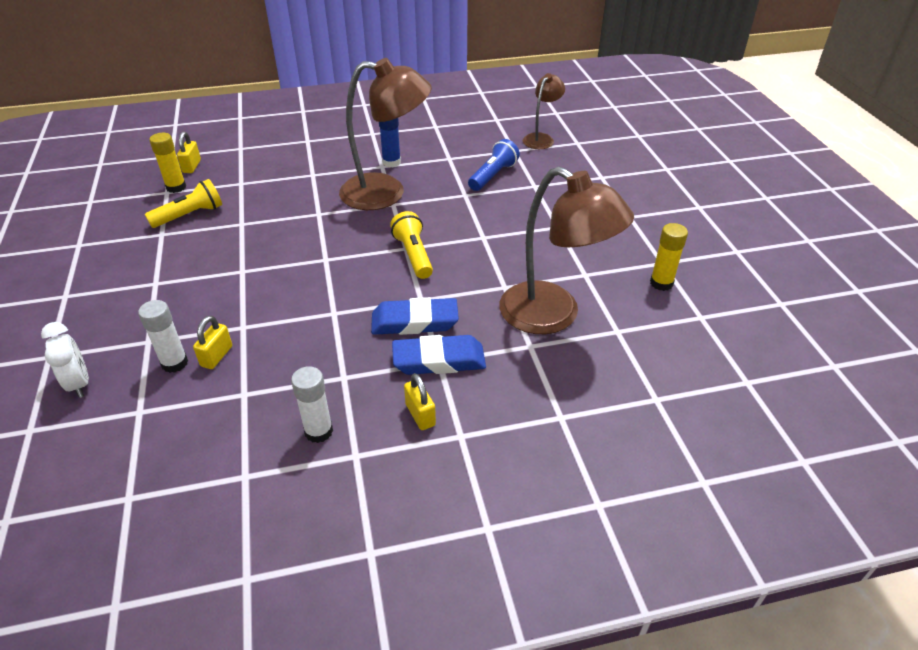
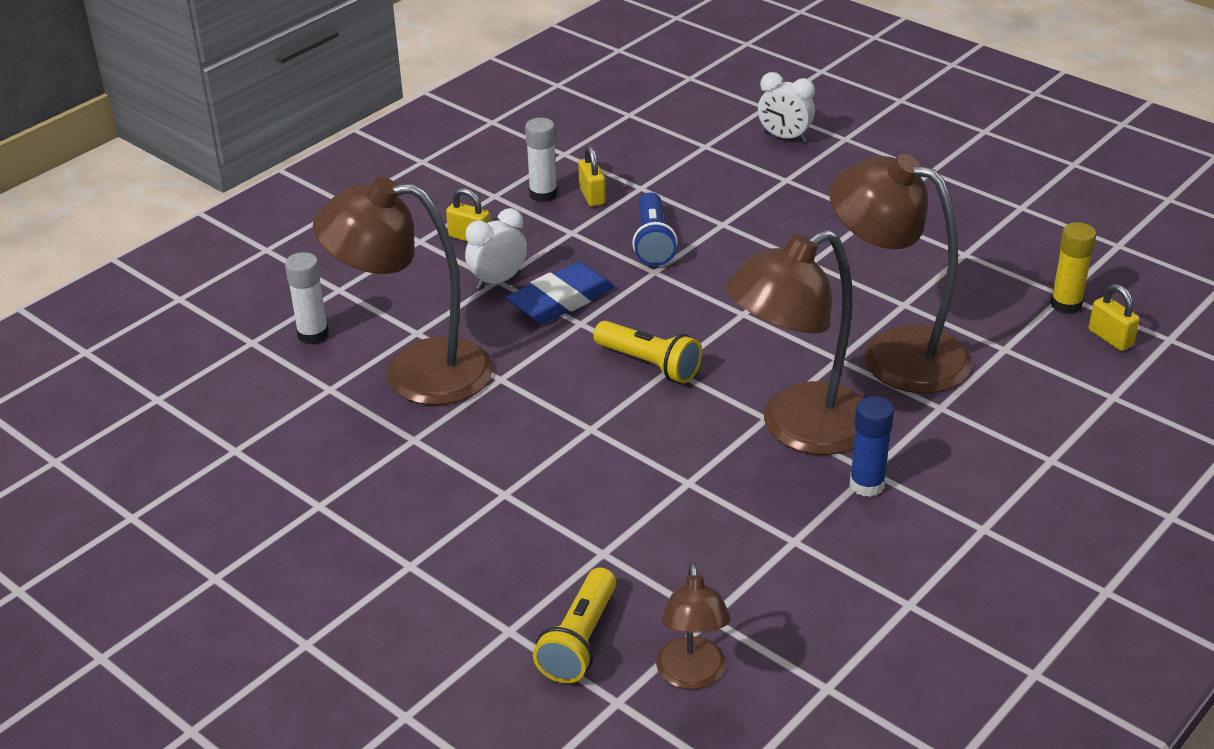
camera: 145 degrees right, 5 degrees down
(174, 363) = (734, 178): white glue stick -> white glue stick (313, 334)
(190, 215) = (978, 284): yellow flashlight -> yellow flashlight (579, 641)
(216, 356) = (707, 196): yellow padlock -> yellow padlock (592, 196)
(289, 203) = (894, 353): none -> brown lamp
(439, 360) = (498, 281): blue eraser -> white clock
(493, 175) = (686, 540): blue flashlight -> blue flashlight (653, 242)
(661, 283) = (305, 472): yellow glue stick -> none

